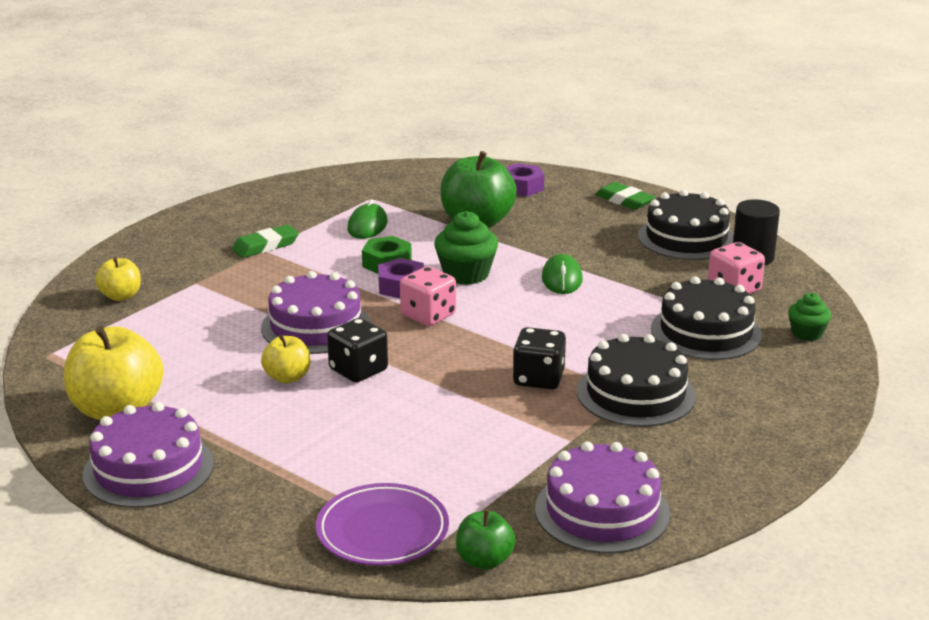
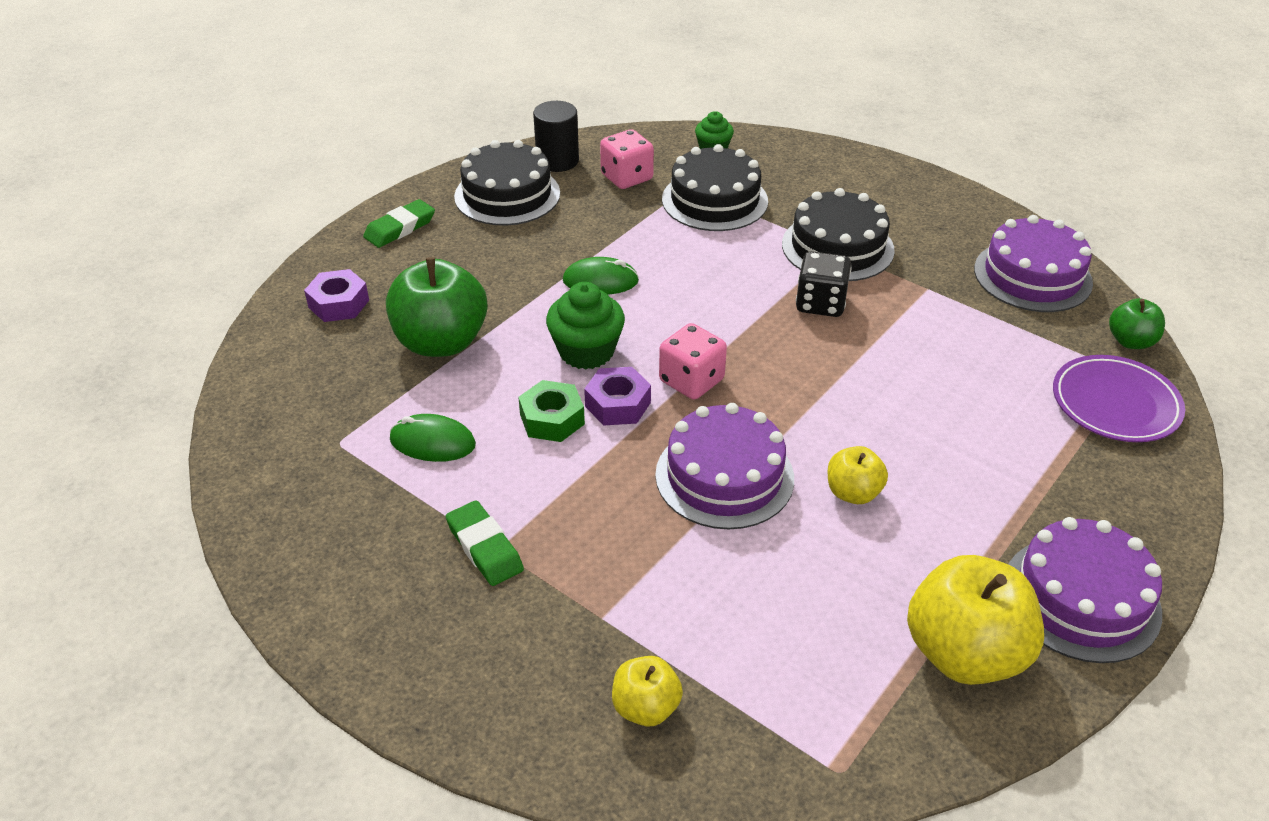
camera: 90 degrees left, 15 degrees up
(358, 370) = (826, 433): black dice -> none

